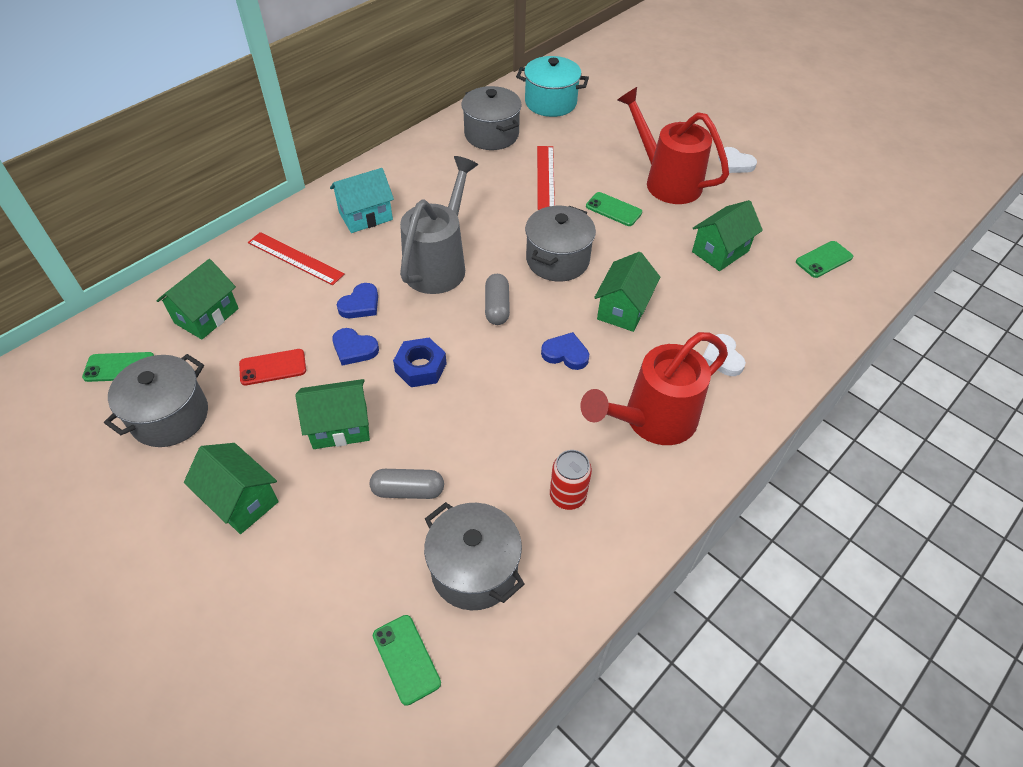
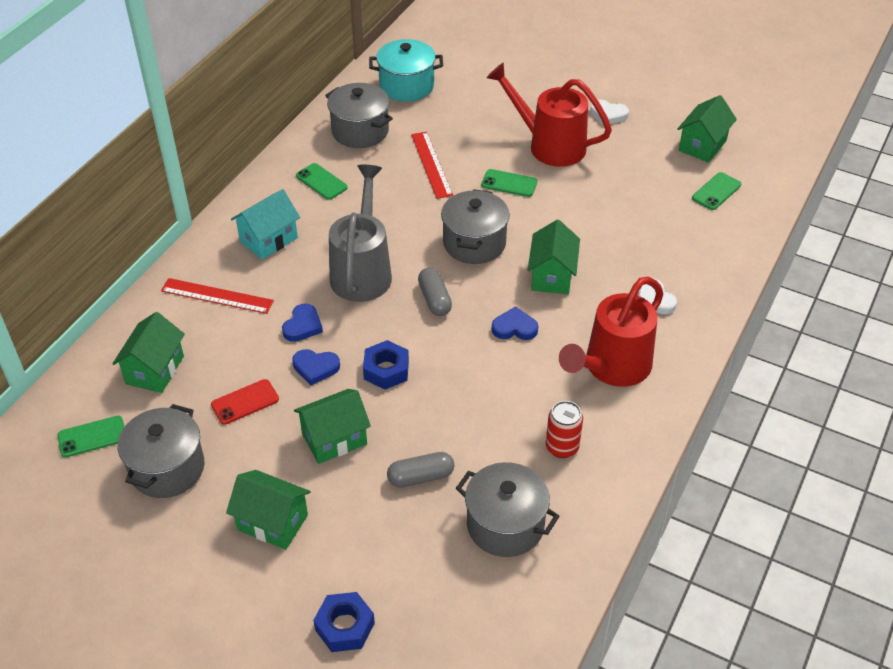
camera: 15 degrees left, 5 degrees down
(259, 641) = (344, 626): none -> blue nut
(406, 659) = (476, 606): green phone -> green phone (321, 182)
(720, 251) = (621, 203): green house -> green house (702, 145)

